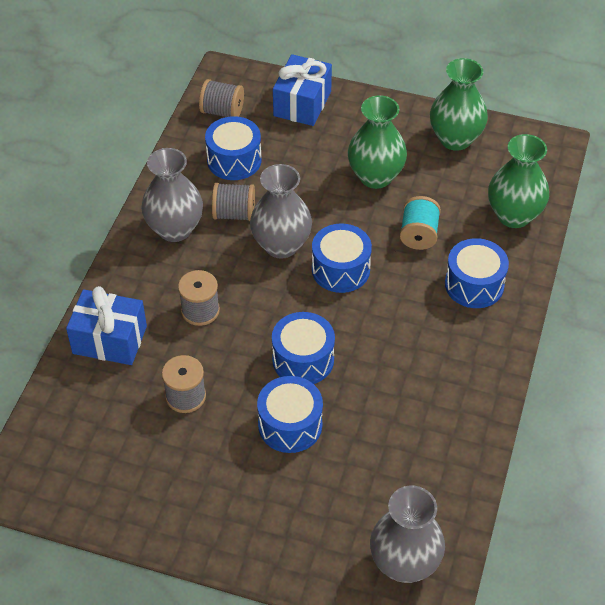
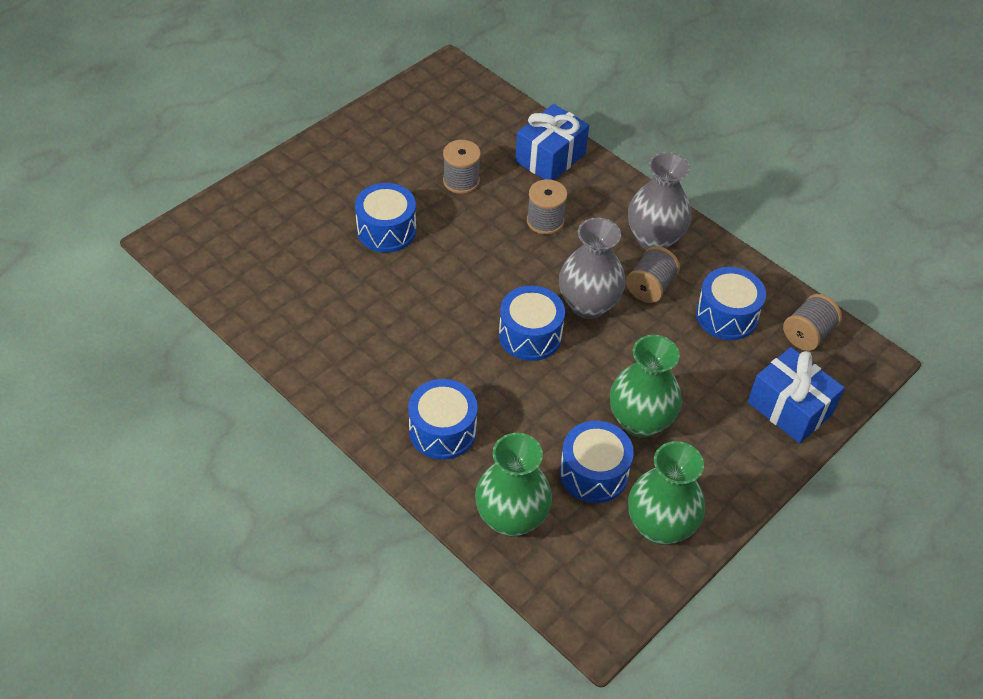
camera: 115 degrees right, 0 degrees up
(303, 359) = (445, 265): blue drum -> blue drum (593, 473)
(404, 563) = (213, 243): grey vase -> none
(418, 235) = (536, 418): turquoise spool -> none

